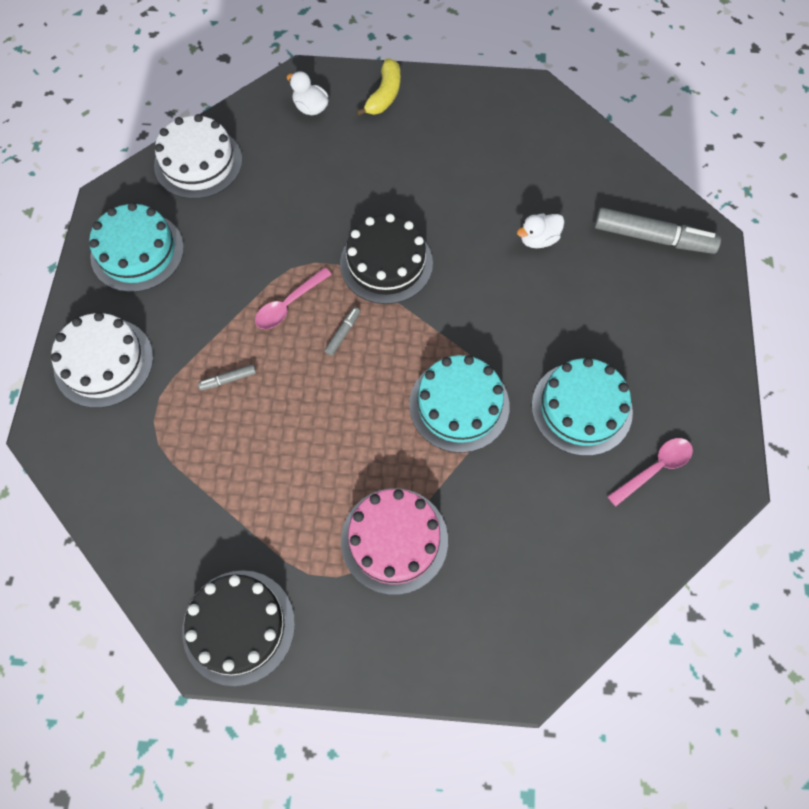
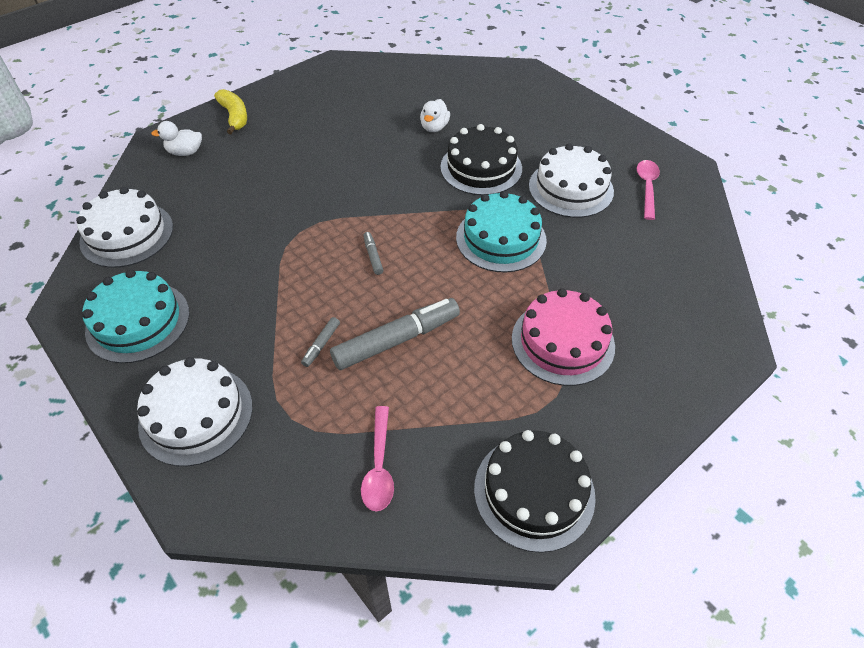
camera: 45 degrees left, 15 degrees down
(288, 305) = (311, 268): pink spoon -> pink spoon (379, 466)
(386, 263) = (352, 199): black cake -> black cake (481, 168)
(581, 408) = (570, 188): turquoise cake -> white cake
(652, 238) = (496, 88): grey marker -> grey marker (396, 340)

